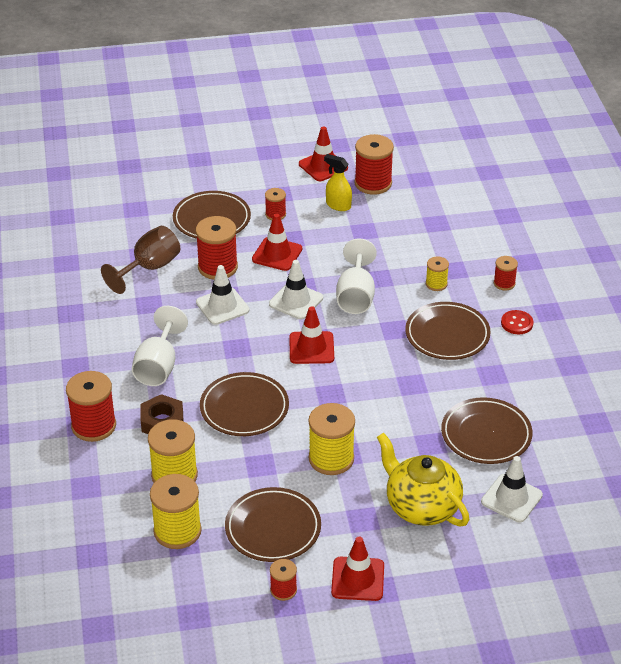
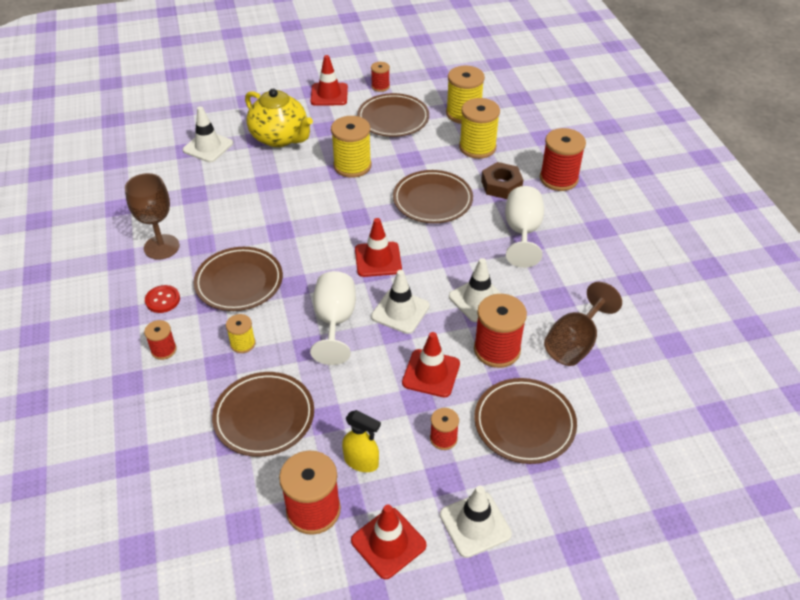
camera: 175 degrees right, 5 degrees up
(263, 171) = (475, 524): none -> white traffic cone
(486, 435) = (218, 191): brown plate -> brown plate (264, 417)
(532, 374) = (161, 247): none -> brown goblet

